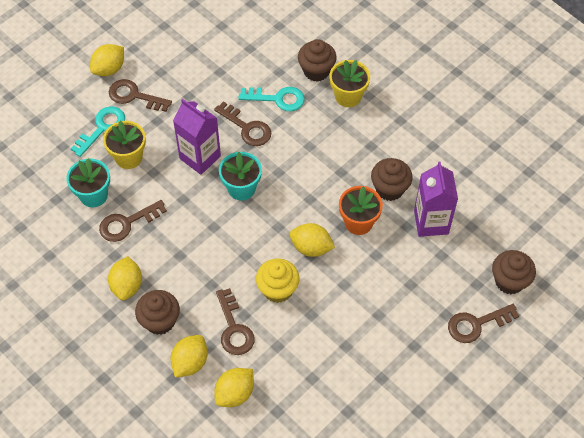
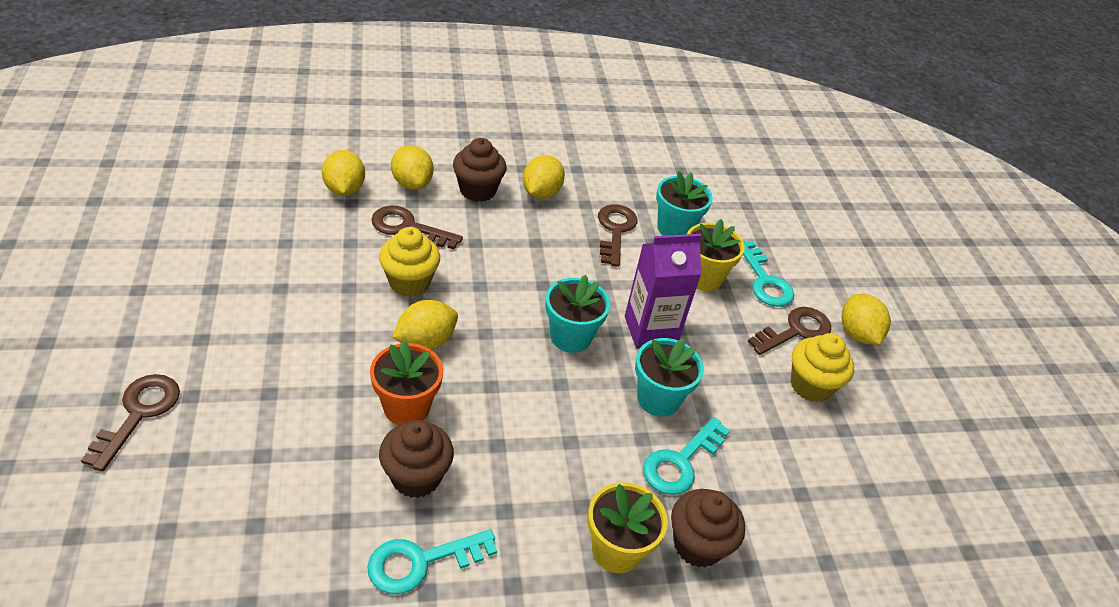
camera: 120 degrees right, 15 degrees down
(127, 286) = (541, 193): yellow lemon -> yellow lemon turned 75 degrees clockwise
(173, 72) = (810, 385): none -> yellow cupcake
(247, 128) = (658, 399): brown key -> turquoise flower pot
(423, 157) = (421, 562): none -> turquoise key
(431, 222) = (317, 482): purple carton -> none
(509, 281) = (132, 498): brown cupcake -> none

